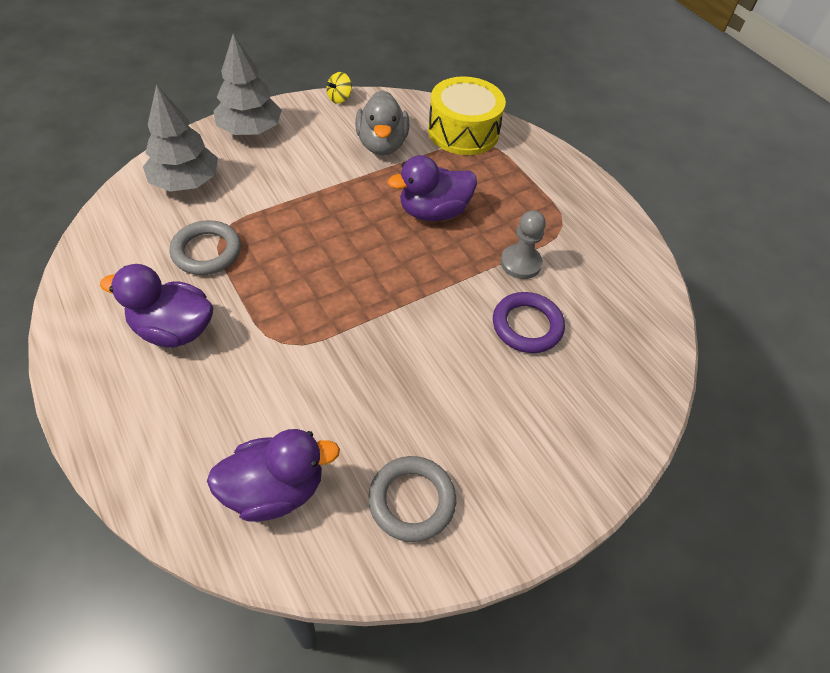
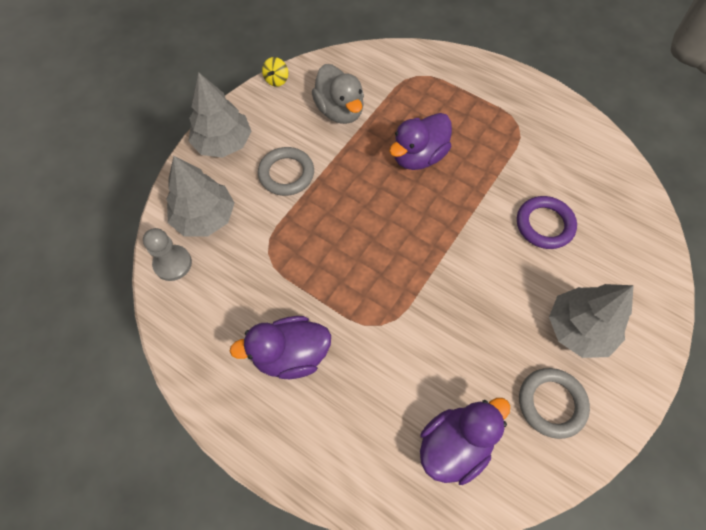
camera: 20 degrees left, 10 degrees up
(207, 251) = (268, 274): grey ring -> grey ring (286, 174)
(463, 131) = (395, 71): yellow drum -> none
(496, 441) = (579, 328): none -> grey tree
(520, 263) = (509, 173): grey pawn -> grey pawn (173, 263)

